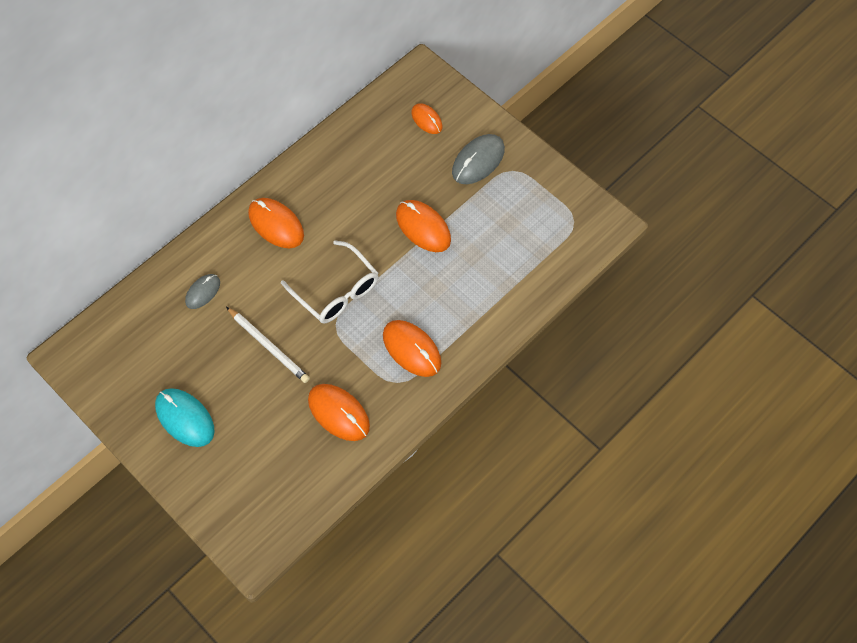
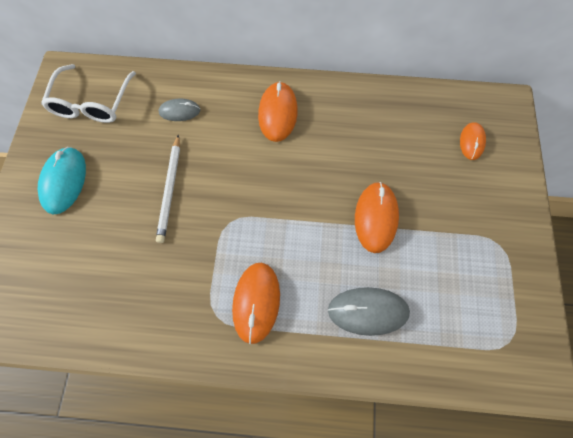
camera: 50 degrees right, 5 degrees up
(336, 291) = (259, 199): white glasses -> white glasses (92, 103)
(339, 413) = (150, 290): orange mouse -> none
(478, 161) = (478, 210): grey mouse -> grey mouse (368, 311)

